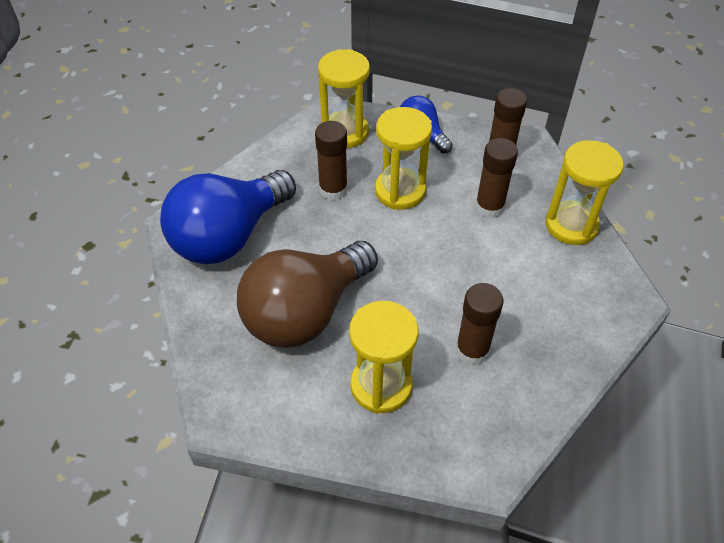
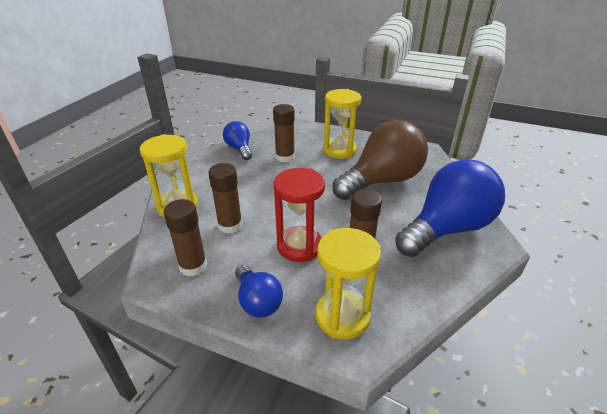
camera: 170 degrees left, 15 degrees down
(400, 191) = (299, 246): yellow hourglass -> red hourglass
(561, 362) = (239, 149): none -> blue light bulb

